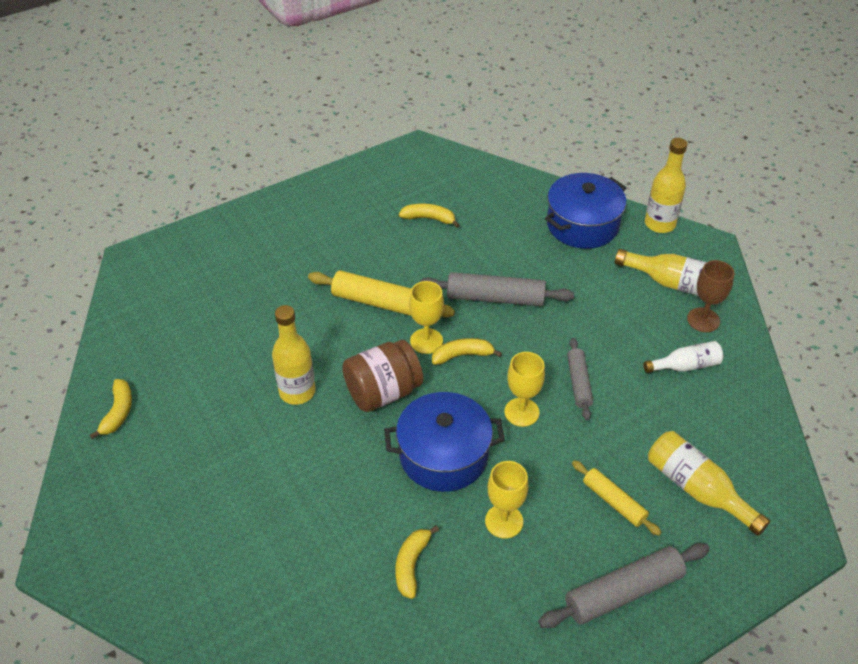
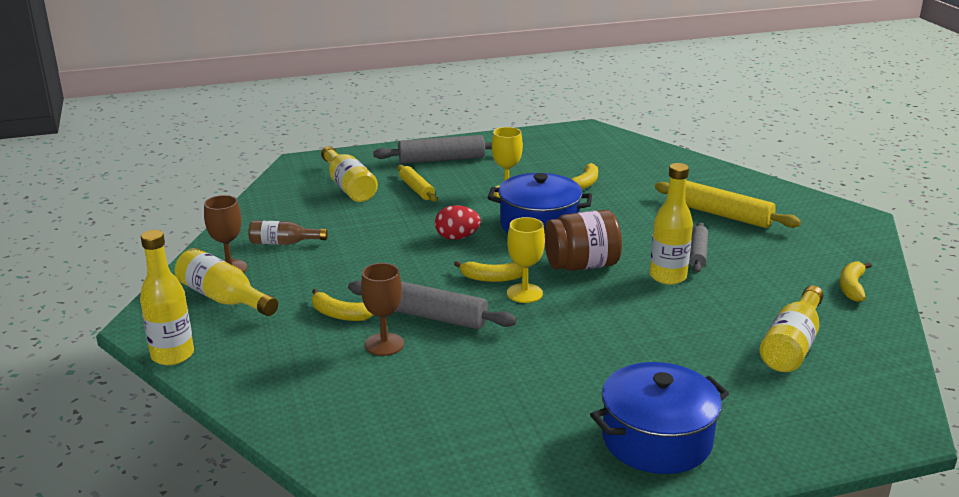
camera: 165 degrees left, 20 degrees down
(194, 323) = (792, 345): none -> yellow bottle
(380, 303) = (565, 331): yellow rolling pin -> yellow rolling pin (723, 215)
(429, 218) = (468, 411): yellow banana -> yellow banana (339, 314)
(515, 262) = (384, 344): none -> brown goblet
(521, 412) = (457, 237): yellow goblet -> red egg
(579, 383) = (391, 246): grey rolling pin -> grey rolling pin (697, 254)
(582, 225) = (269, 370): blue pot -> blue pot (656, 439)
(685, 366) = (283, 243): white bottle -> brown bottle

